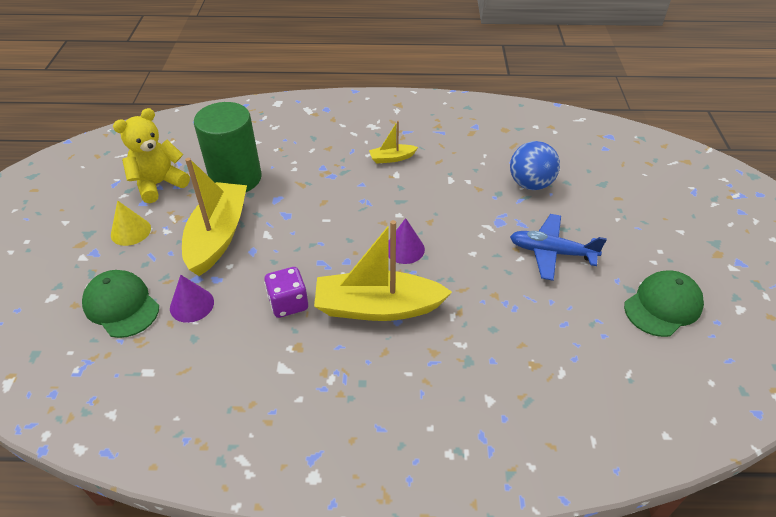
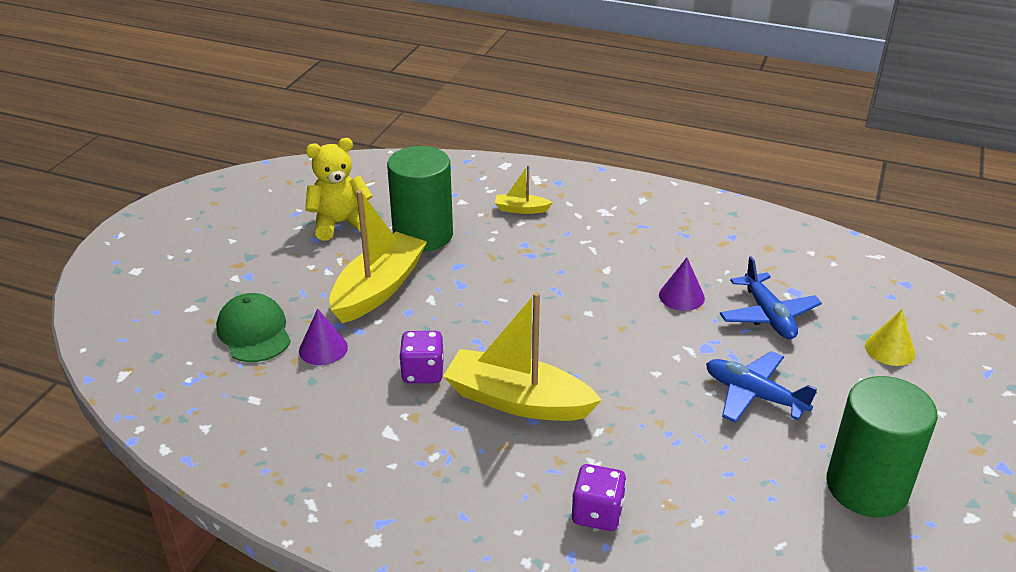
camera: 20 degrees right, 10 degrees down
(130, 231) = (292, 264): yellow cone -> yellow cone (890, 349)
(392, 158) = (610, 251): yellow boat -> yellow boat (521, 209)
(404, 249) = (577, 349): purple cone -> purple cone (681, 296)
(484, 390) = (597, 513): none -> purple dice
(530, 184) = (768, 315): blue ball -> blue plane
(663, 306) = (866, 487): green cap -> green cylinder

